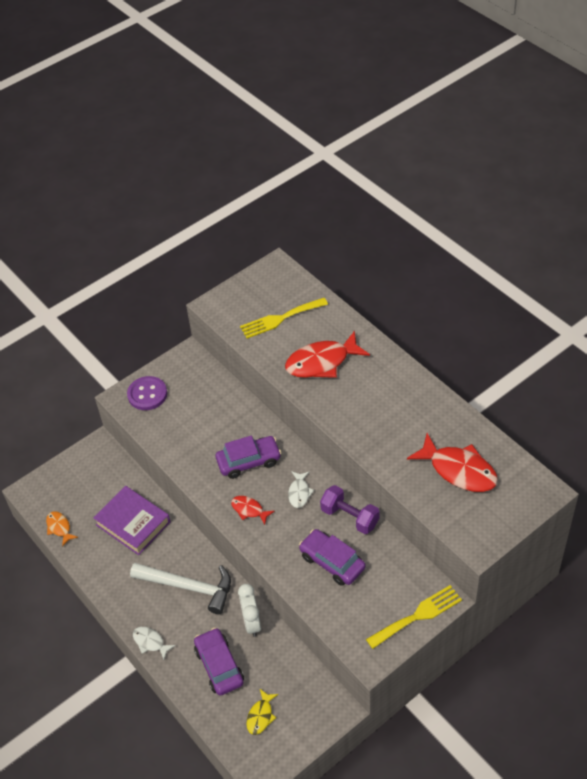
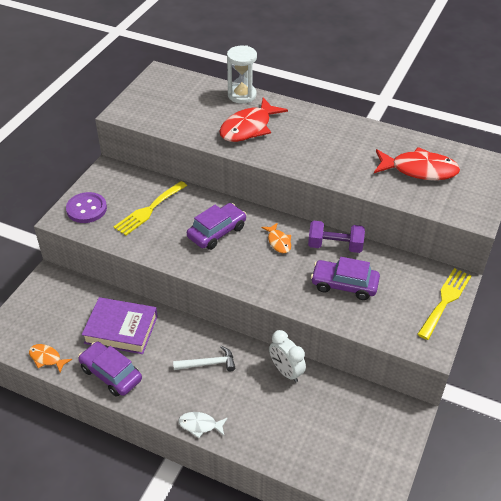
camera: 30 degrees left, 5 degrees down
(188, 587) = (208, 363): white hammer -> white hammer, size x0.57
(219, 666) = (279, 420): purple car -> purple car (111, 374)
(249, 510) = (242, 269): red fish -> none
(261, 716) = (346, 447): yellow fish -> none
(280, 319) = (190, 107): yellow fork -> yellow fork (149, 210)
(299, 493) = (278, 242): white fish -> orange fish
(339, 319) = (242, 95): none -> white hourglass

